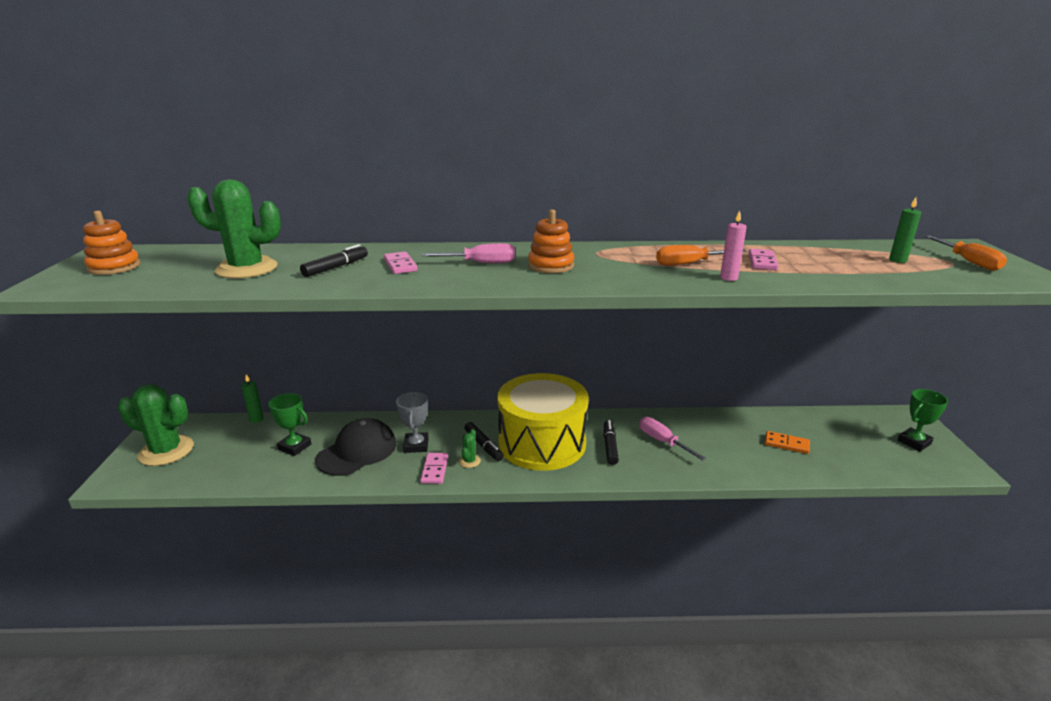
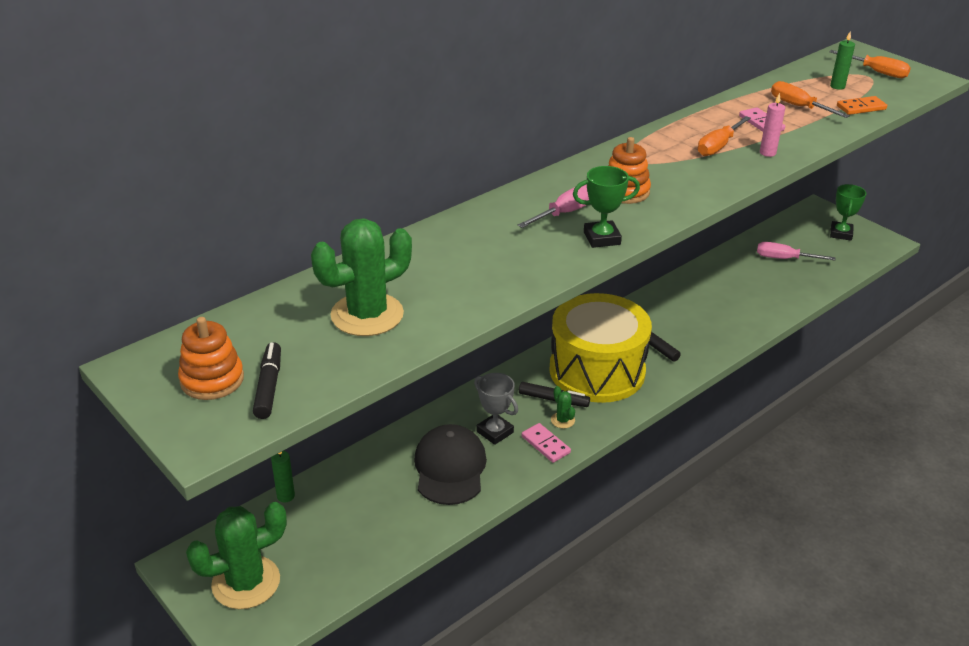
camera: 40 degrees left, 10 degrees up
(294, 447) = (380, 499): green trophy -> green trophy (602, 238)
(335, 267) = (450, 274): black marker -> black marker (268, 386)
(400, 265) = (502, 245): pink domino -> none
(663, 441) = (685, 319): pink screwdriver -> pink screwdriver (784, 259)
(786, 444) = (768, 277): orange domino -> orange domino (861, 108)
(825, 262) = (799, 106): none -> orange screwdriver

